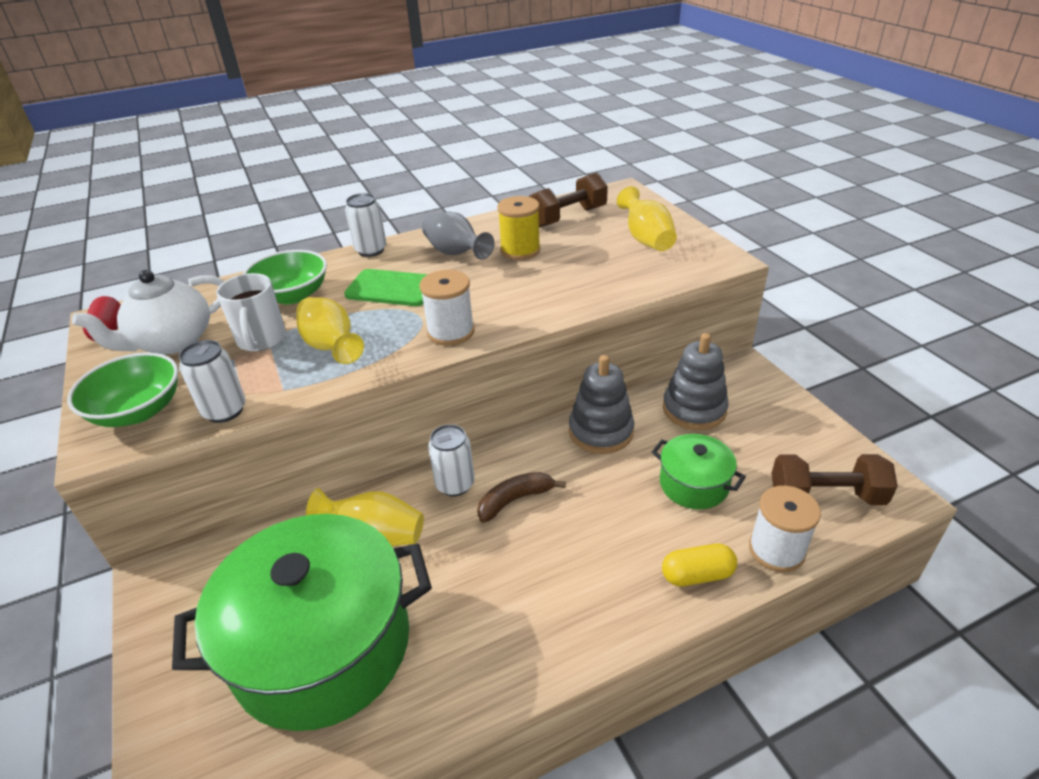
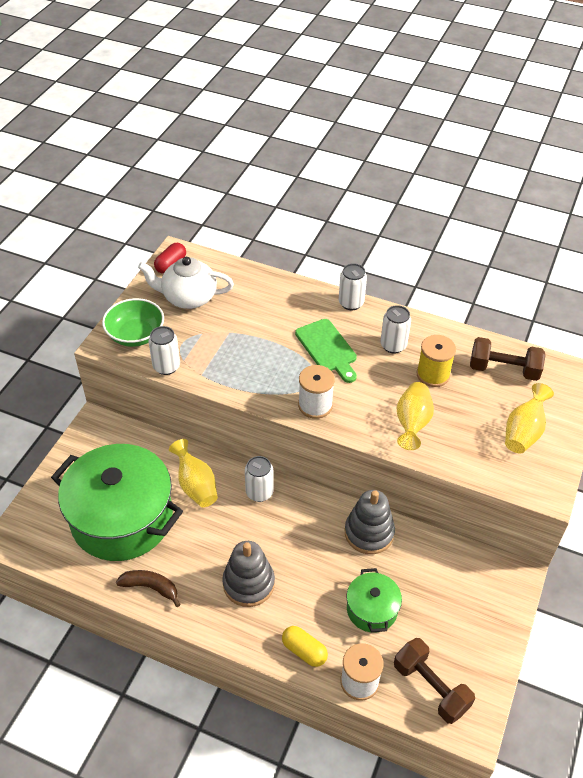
camera: 45 degrees right, 10 degrees up
(261, 340) = (225, 331): white mug -> none
(292, 295) = (272, 308): green bowl -> none
(331, 347) = (250, 364): yellow vase -> yellow vase (412, 423)
(455, 253) = (393, 345): grey vase -> white can
(515, 500) = (275, 529): brown banana -> brown banana (151, 587)
(694, 409) = (440, 570): grey stacking toy -> grey stacking toy (248, 583)

